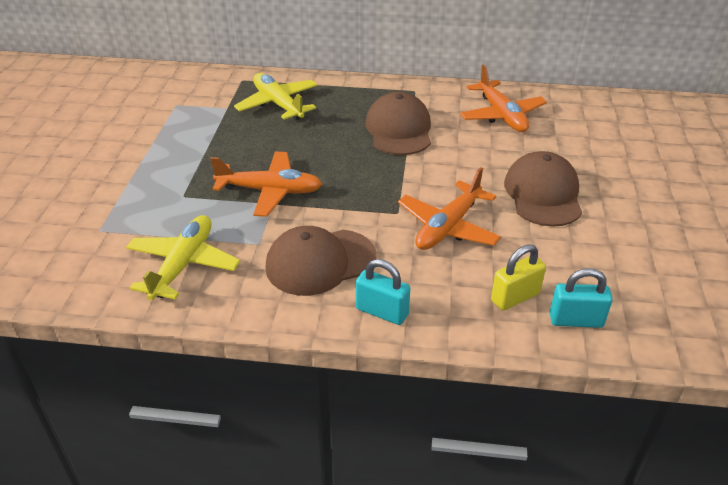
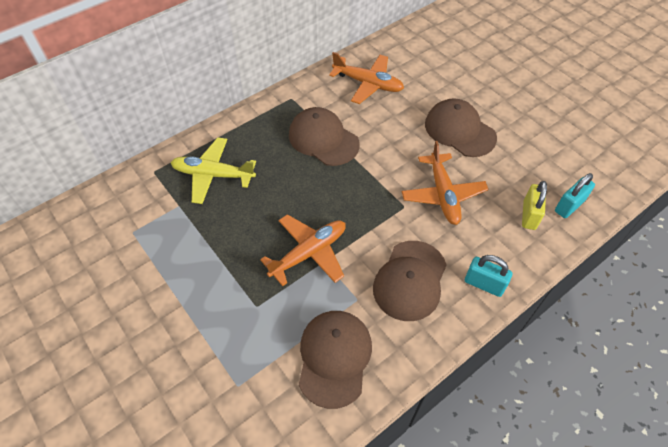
camera: 45 degrees left, 15 degrees up
(183, 264) = (334, 357): yellow plane -> brown cap
(382, 312) = (484, 284): turquoise padlock -> turquoise padlock turned 45 degrees clockwise

